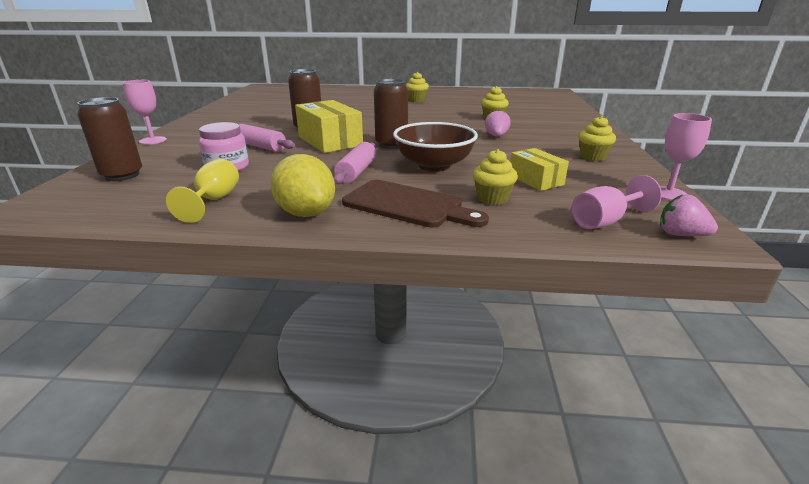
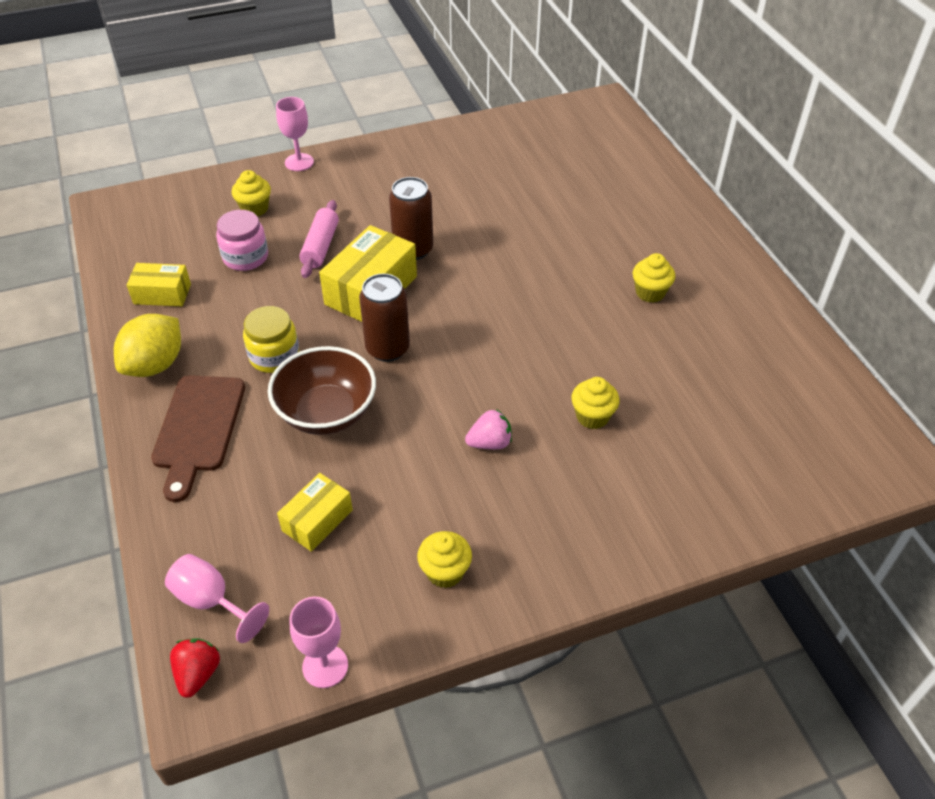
camera: 65 degrees right, 20 degrees up
(122, 175) = (196, 206): brown can -> none
(214, 200) = (162, 294): yellow goblet -> yellow box
(357, 172) = (274, 356): pink rolling pin -> yellow jar
(492, 199) = (240, 492): yellow cupcake -> yellow cupcake (255, 208)
(680, 235) = (198, 673): pink strawberry -> red strawberry

